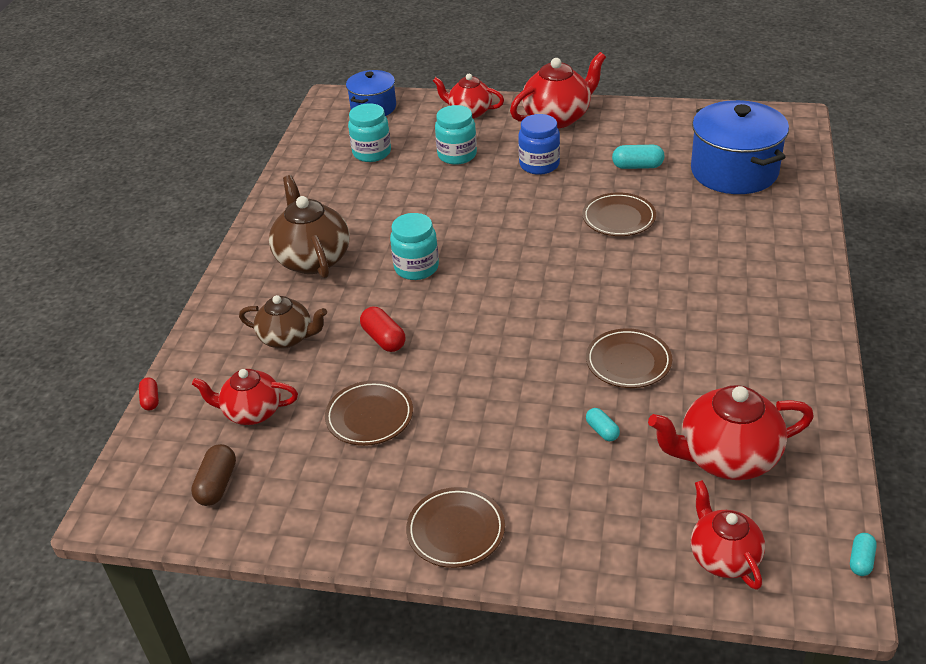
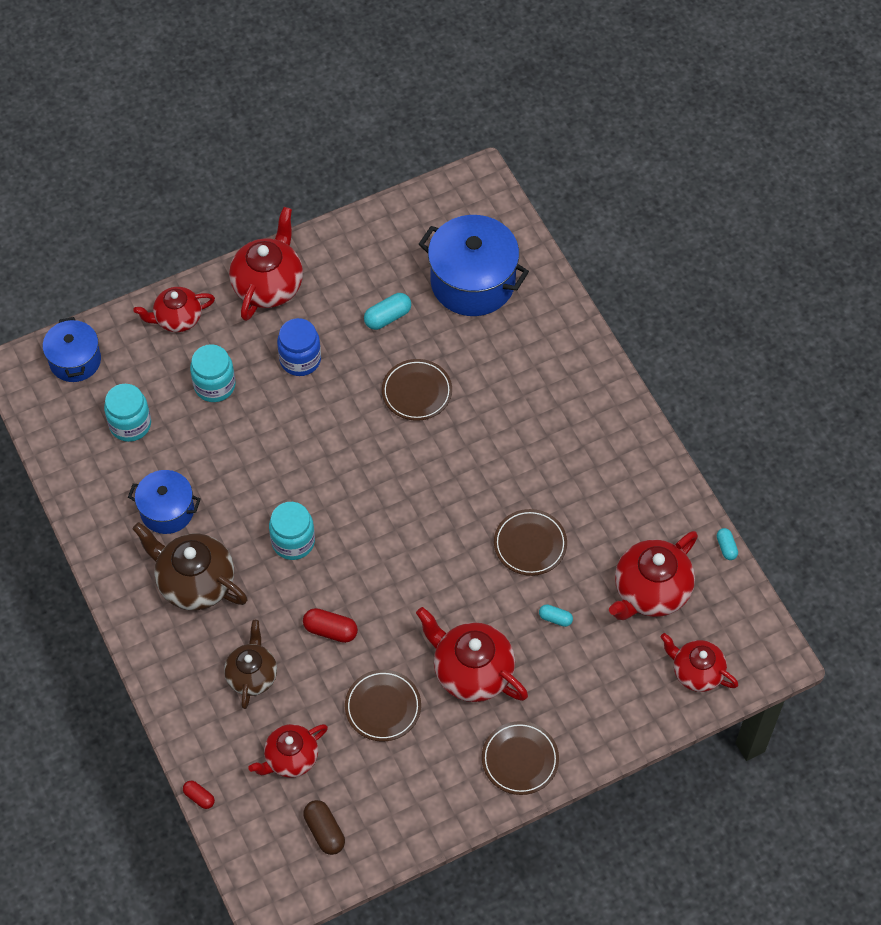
camera: 40 degrees left, 20 degrees up
(287, 338) = (252, 675): brown teapot -> brown teapot turned 60 degrees counterclockwise
(342, 209) = (167, 510): none -> blue pot
(478, 431) = (471, 671): none -> red teapot
(861, 560) = (775, 623): turquoise capsule -> turquoise capsule (726, 547)

